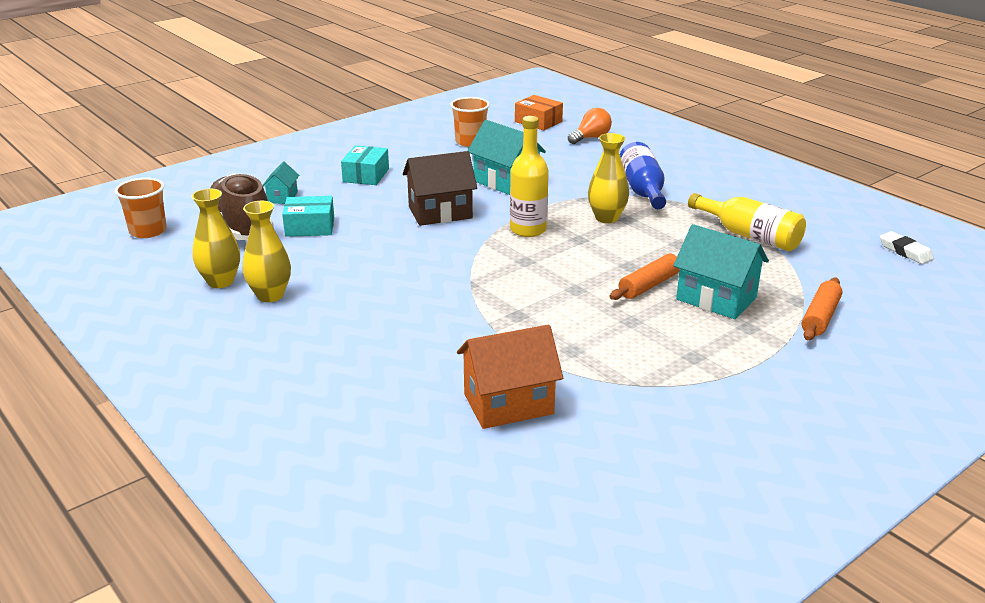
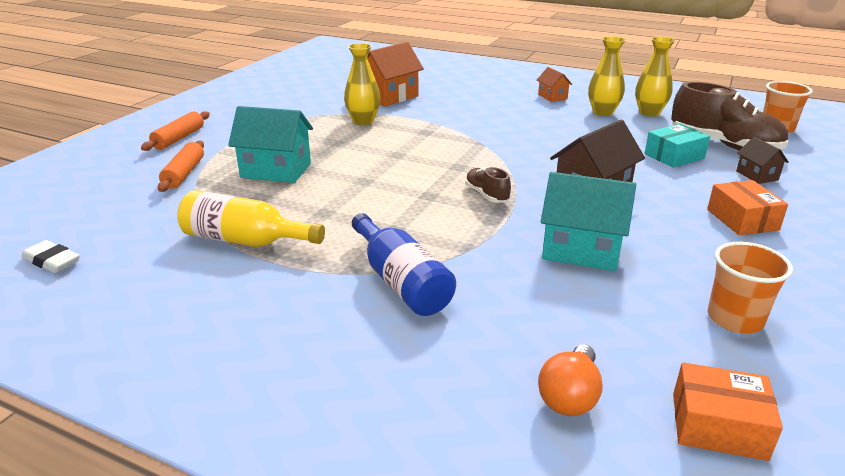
camera: 155 degrees right, 0 degrees up
(280, 340) = (552, 97): none -> orange house
(282, 197) = (757, 175): turquoise house -> brown house
(366, 175) = (742, 219): turquoise box -> orange box
(528, 229) = (486, 195): yellow bottle -> brown shoe
(606, 218) = (418, 227): yellow vase -> yellow vase (363, 121)
(649, 285) = (338, 169): orange rolling pin -> orange rolling pin (179, 138)

